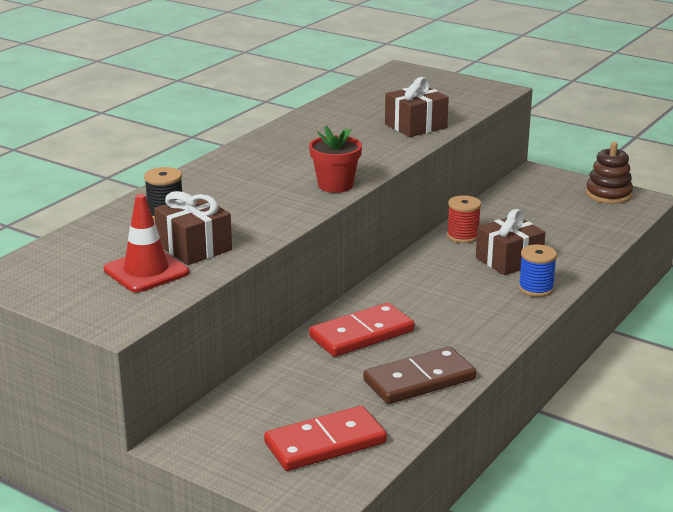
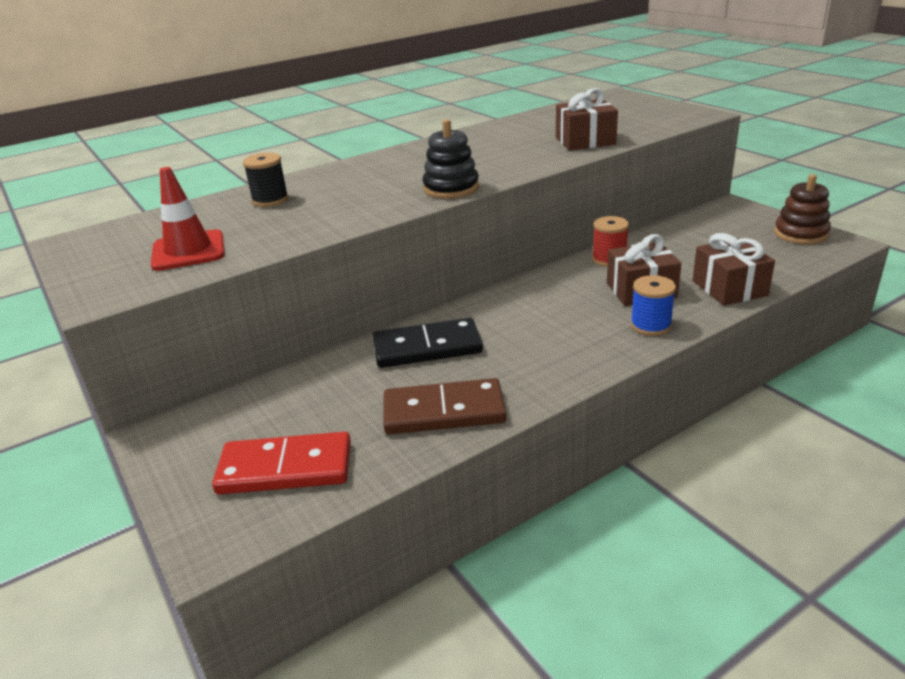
camera: 25 degrees right, 5 degrees up
(194, 247) = (256, 233): brown gift -> brown gift (729, 288)
(335, 185) = (451, 188): red flower pot -> black stacking toy
(362, 334) = (427, 348): red domino -> black domino

